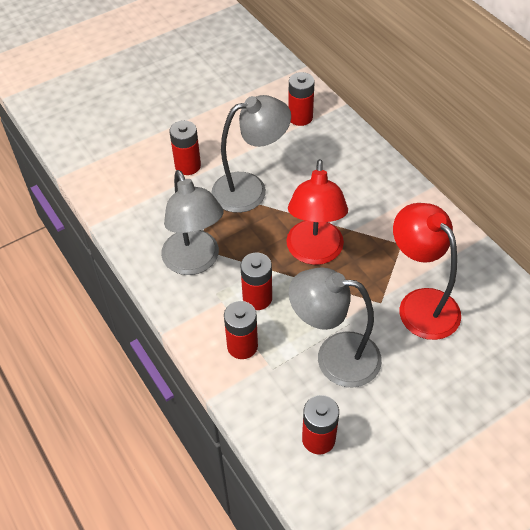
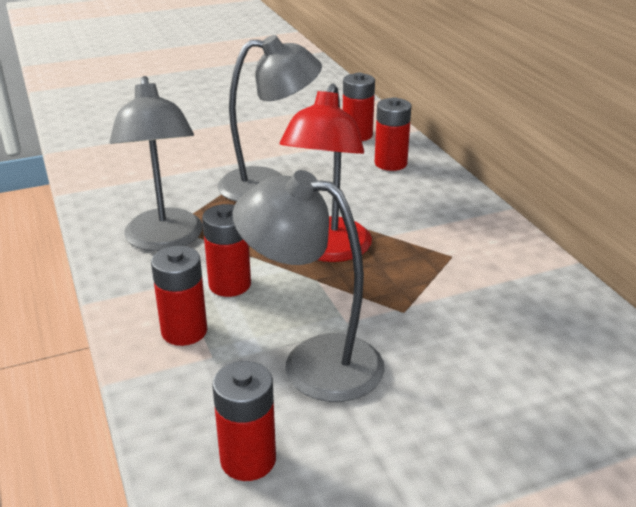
camera: 10 degrees right, 20 degrees down
(188, 166) = (202, 159): red battery -> red battery (390, 163)
(420, 304) = (463, 320): red lamp -> none

